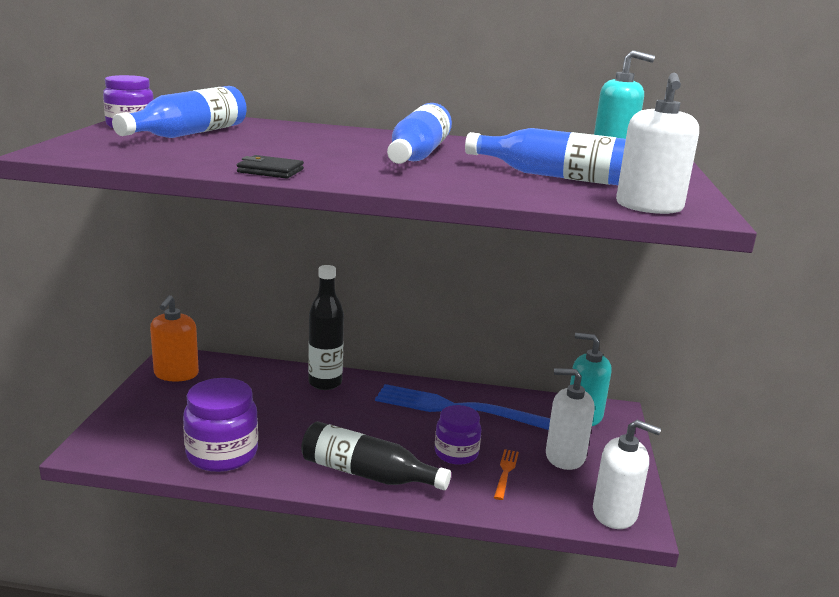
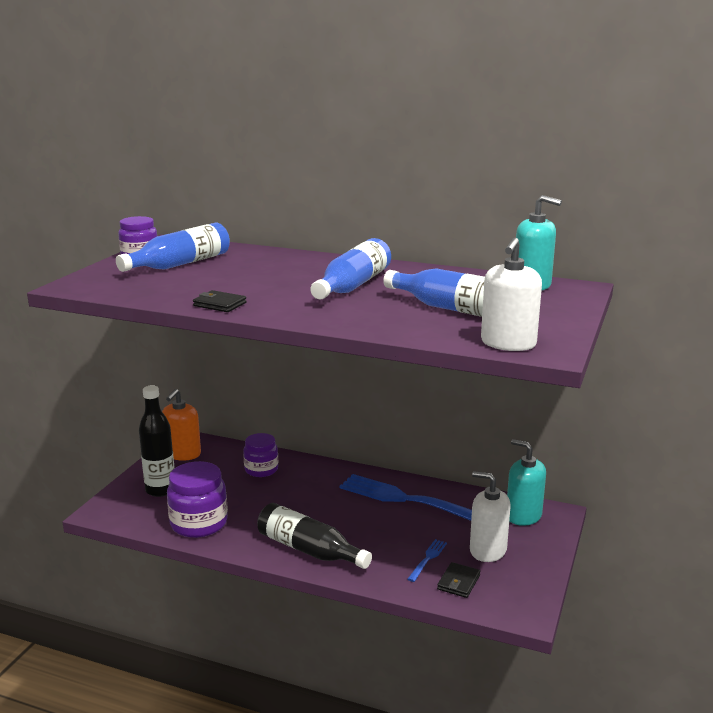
camera: 15 degrees right, 0 degrees up
(325, 383) = (302, 469): black bottle -> black bottle (160, 490)
(456, 453) = (391, 539): purple jar -> purple jar (261, 469)
(505, 472) = (428, 559): orange fork -> blue fork
(550, 495) = (458, 582): none -> black wallet
(615, 513) = (509, 603): white soap dispenser -> none

